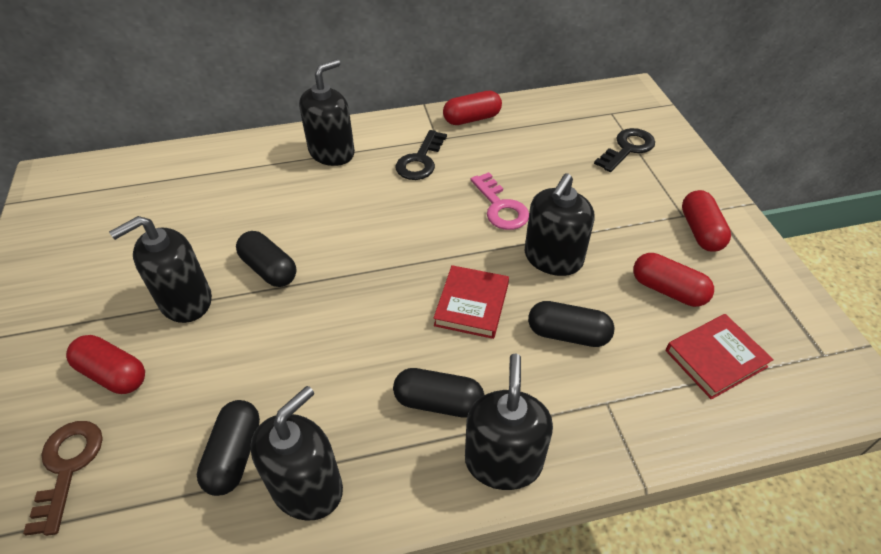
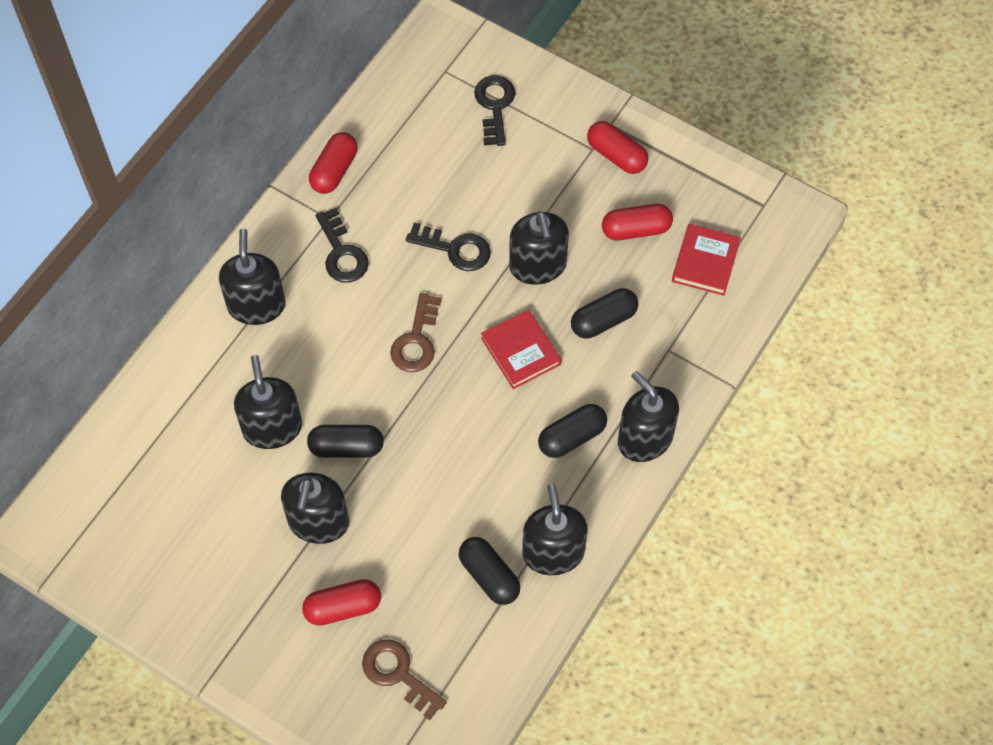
camera: 45 degrees left, 15 degrees up
(244, 221) = (272, 427): none -> black soap dispenser
(403, 241) = (416, 340): none -> brown key
(500, 207) = (455, 249): pink key -> black key

